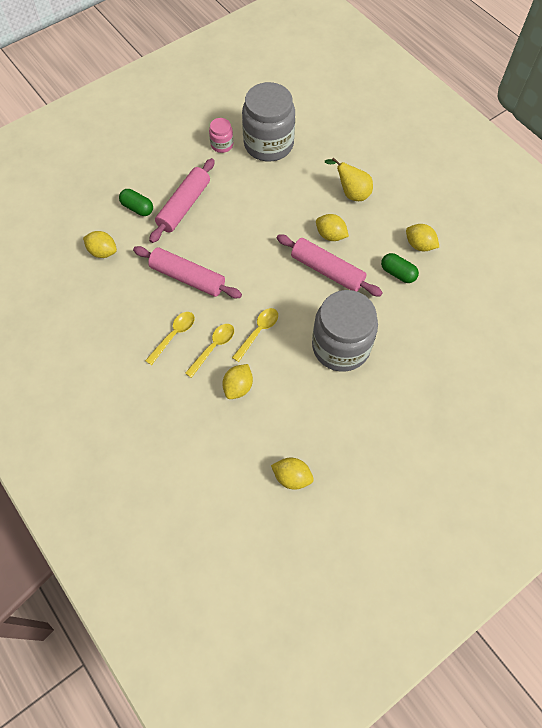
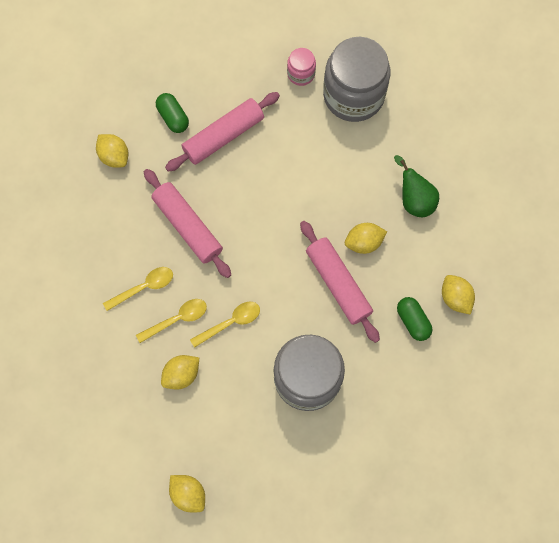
camera: 25 degrees right, 10 degrees up
(330, 235) = (364, 242): yellow lemon -> yellow lemon turned 75 degrees counterclockwise
(351, 193) = (414, 199): yellow pear -> green pear

